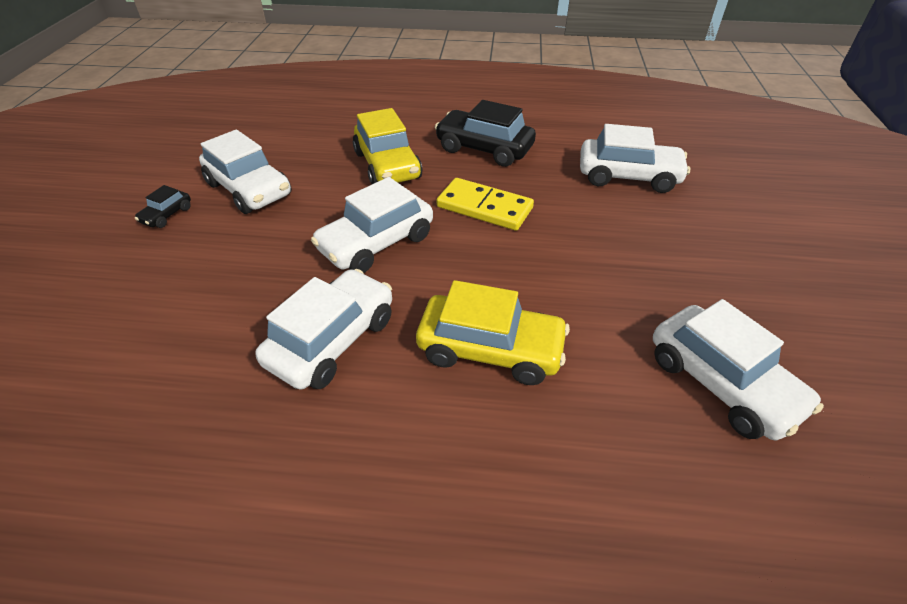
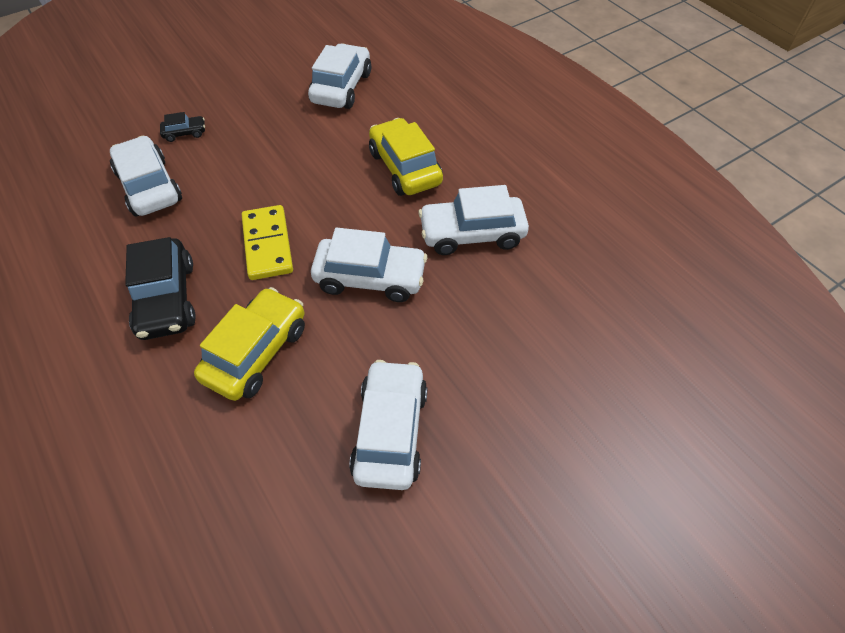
camera: 130 degrees left, 10 degrees up
(167, 215) = (484, 460): black car -> black car (185, 133)

